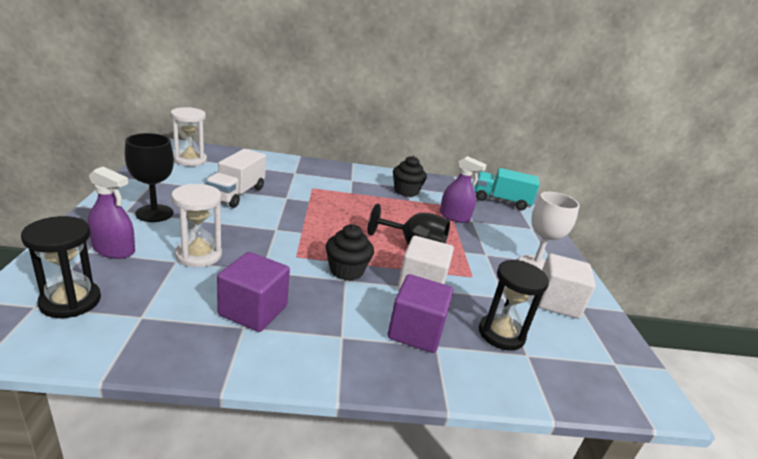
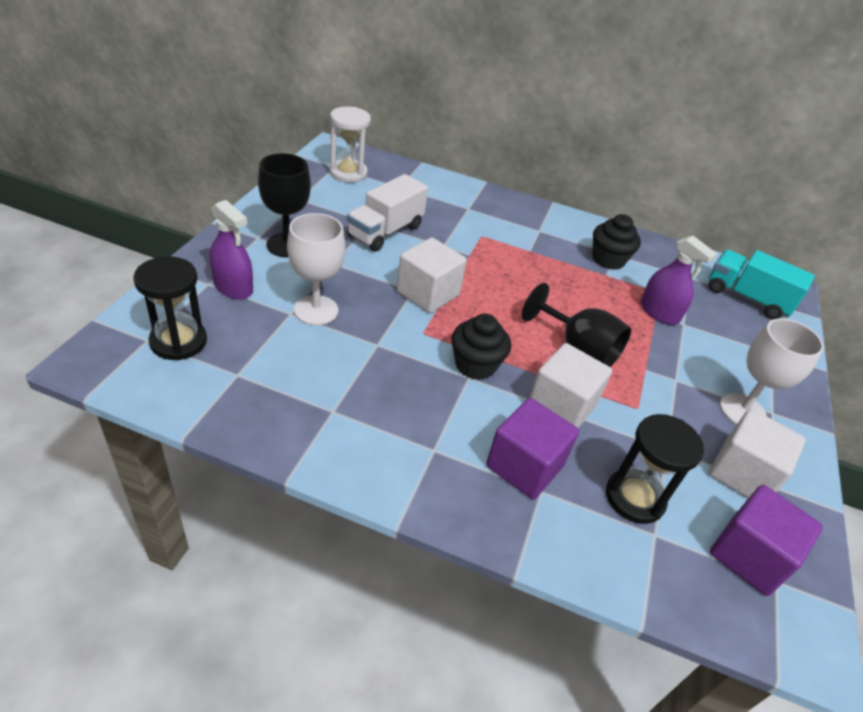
camera: 20 degrees right, 15 degrees up
(199, 255) = (316, 310): white hourglass -> white goblet
(253, 310) = (349, 393): purple cube -> purple cube (749, 555)
(288, 229) = (428, 293): none -> white cube

